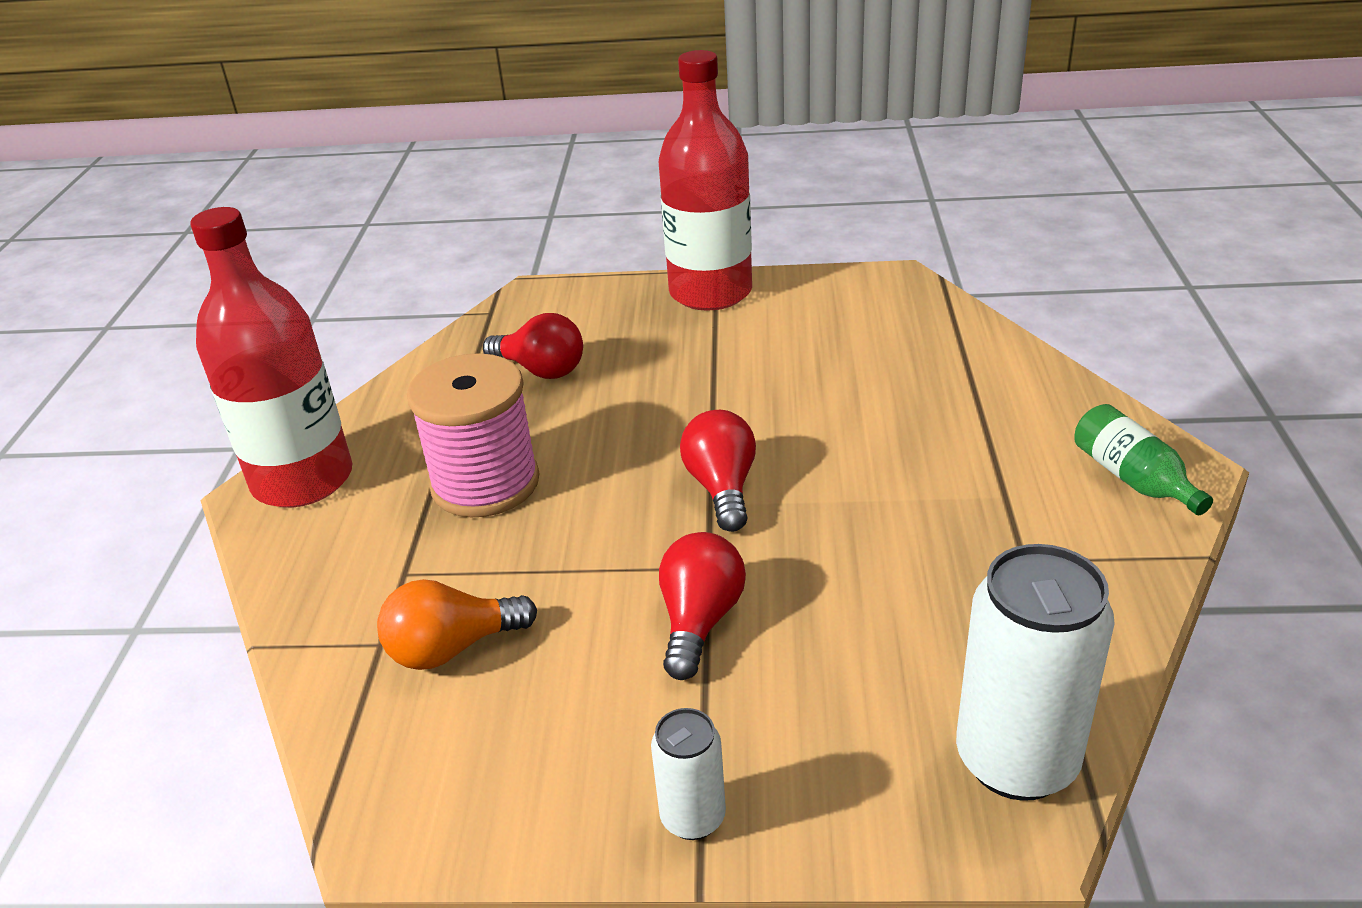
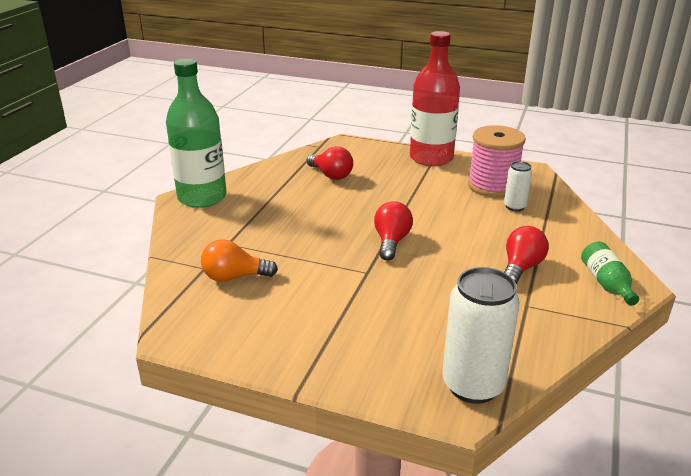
camera: 15 degrees right, 5 degrees down
(303, 480) = (202, 197): red bottle -> green bottle
(485, 483) = (281, 216): pink spool -> pink spool (492, 186)
(693, 817) = (307, 367): white can -> white can (514, 206)
(699, 621) = (351, 293): red light bulb -> red light bulb (521, 268)

